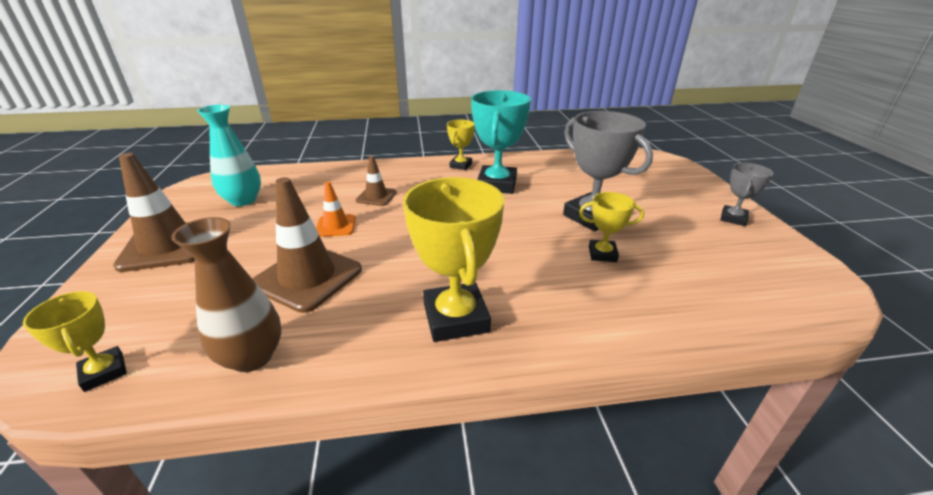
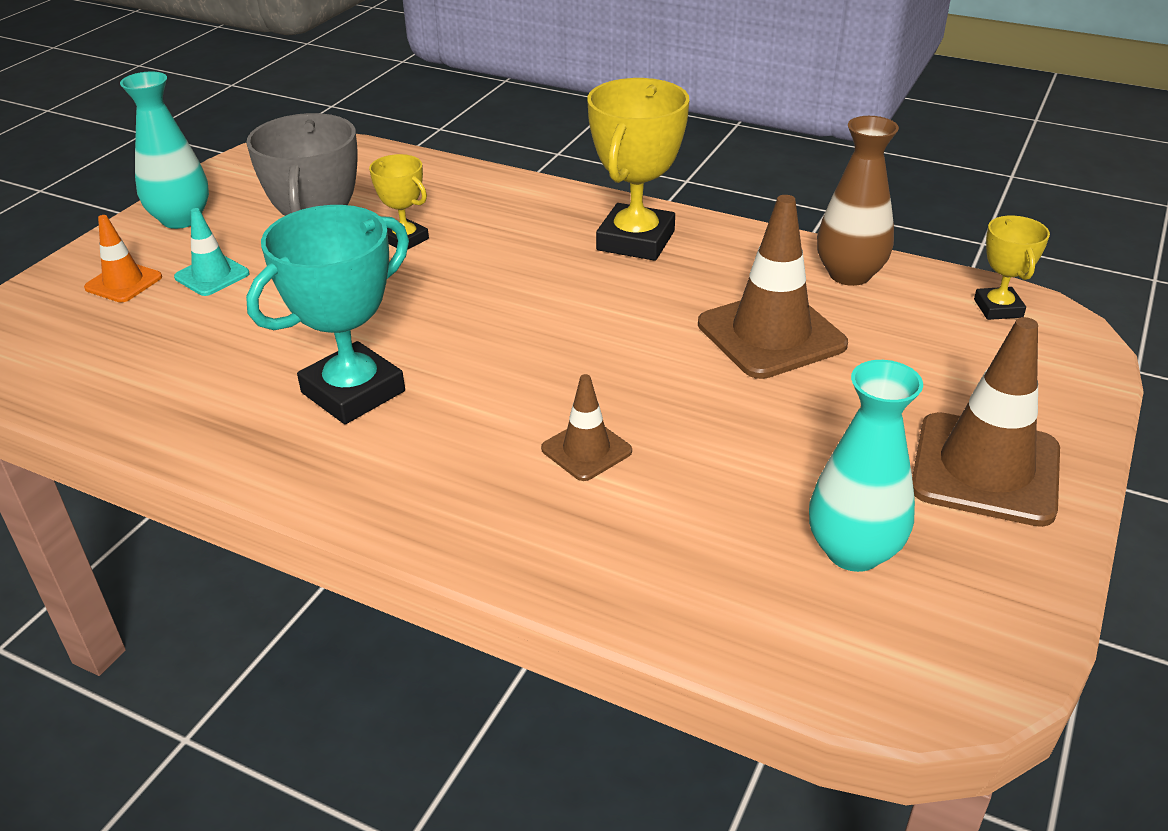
camera: 145 degrees left, 5 degrees up
(336, 226) = (696, 406): orange traffic cone -> orange traffic cone (123, 282)
(461, 165) = (339, 476): yellow trophy -> none
(646, 200) = (212, 275): none -> turquoise traffic cone
(733, 218) = (181, 219): grey trophy -> turquoise vase

